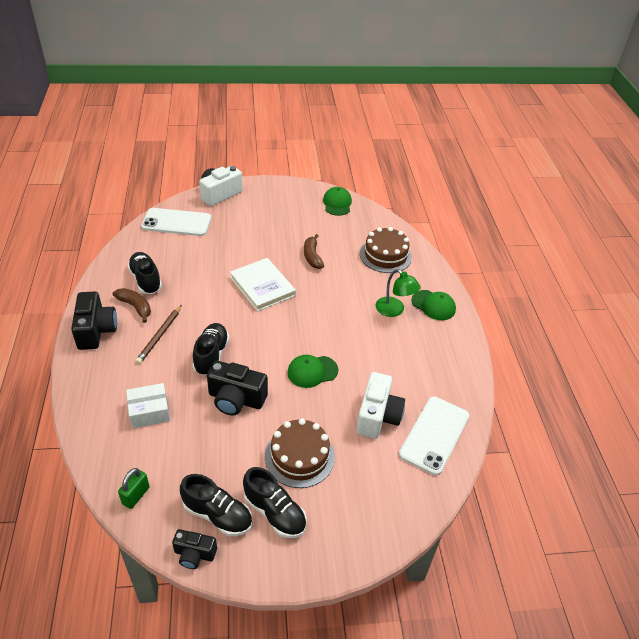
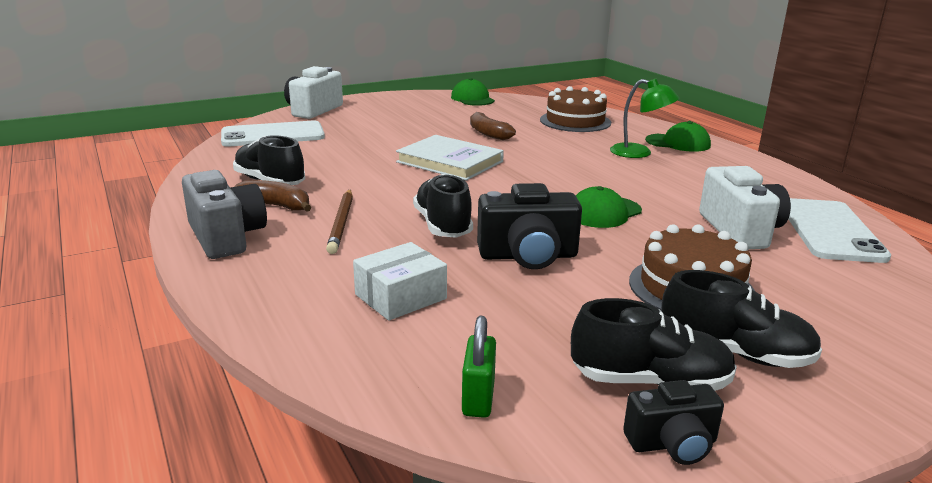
camera: 20 degrees left, 20 degrees down
(96, 330) = (226, 237): black camera -> grey camera

